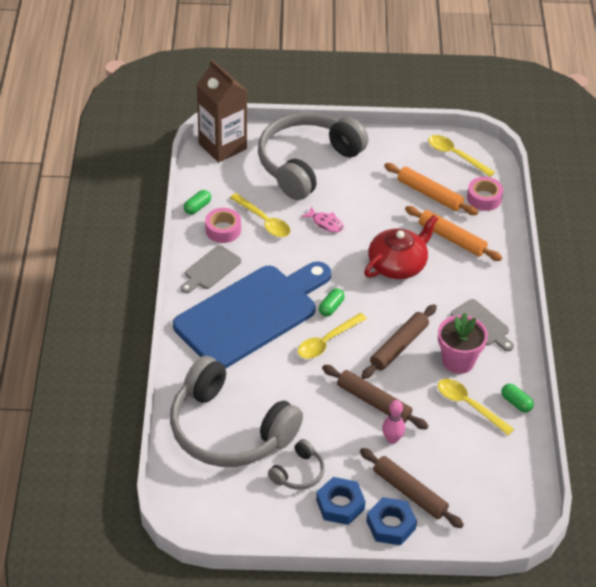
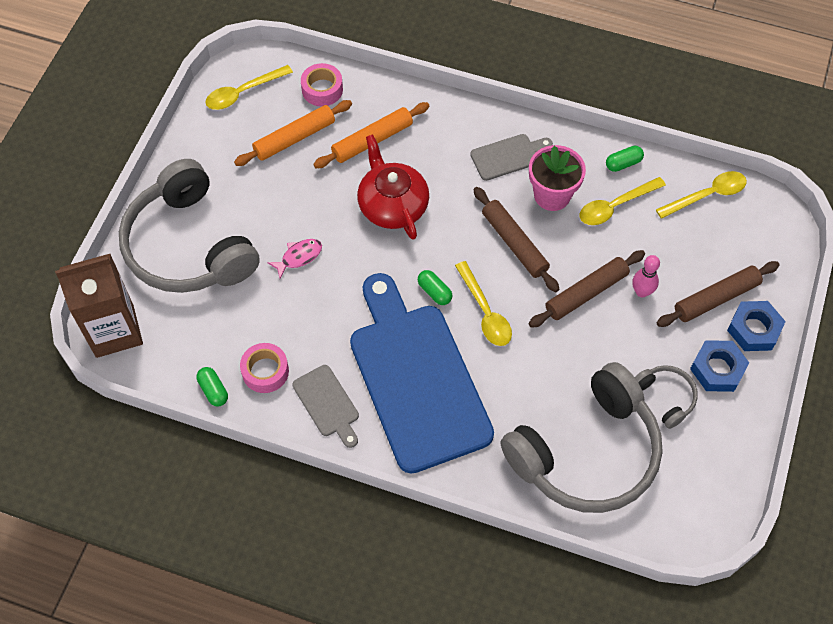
camera: 70 degrees left, 15 degrees up
(264, 221) = (268, 322): yellow spoon -> yellow spoon (707, 195)

